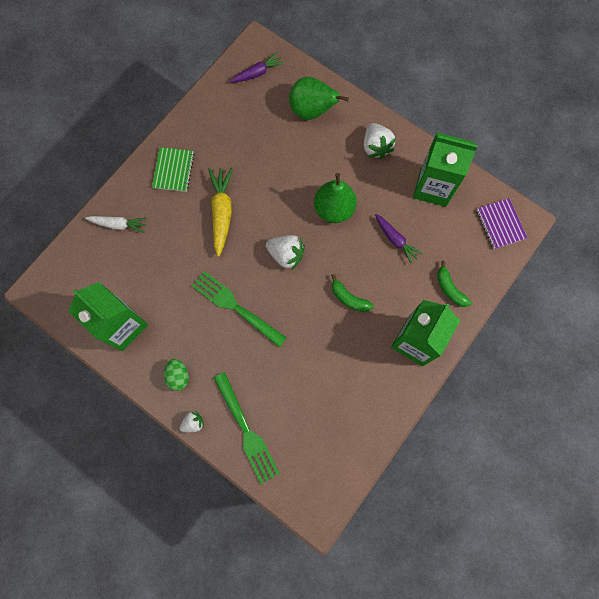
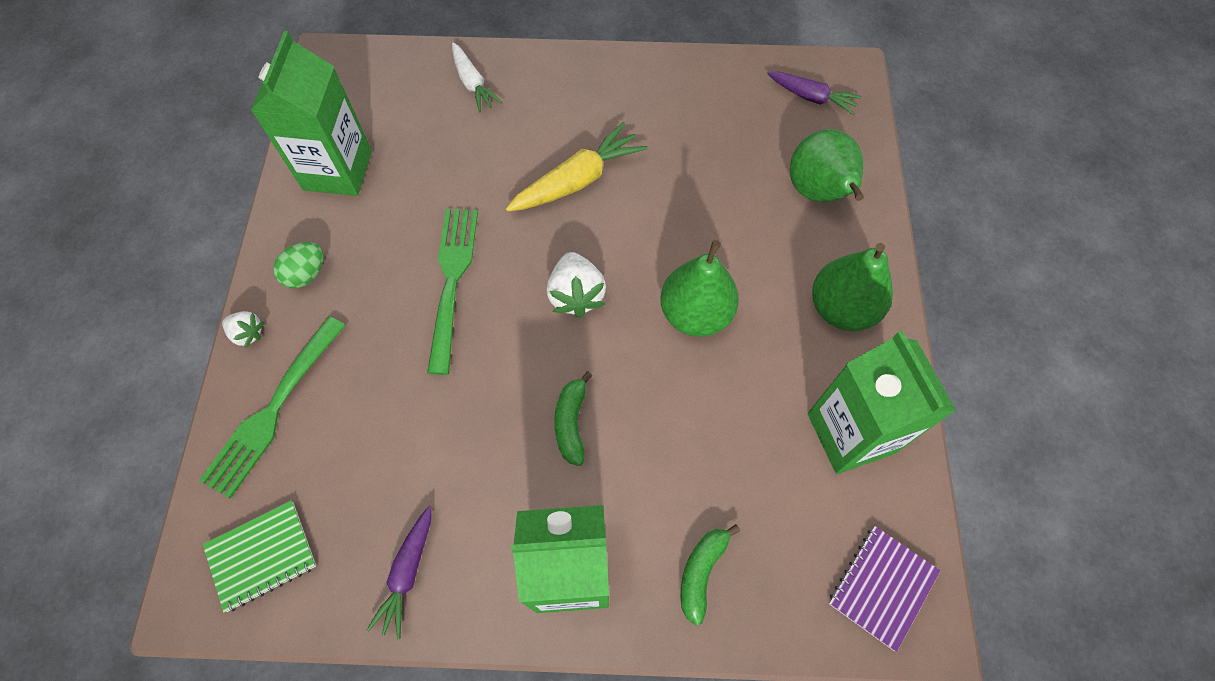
camera: 55 degrees right, 10 degrees down
(173, 170) = (592, 93): green notebook -> green notebook (261, 556)
(376, 147) = (841, 308): white strawberry -> green pear
(395, 240) = (717, 432): purple carrot -> purple carrot (407, 573)

